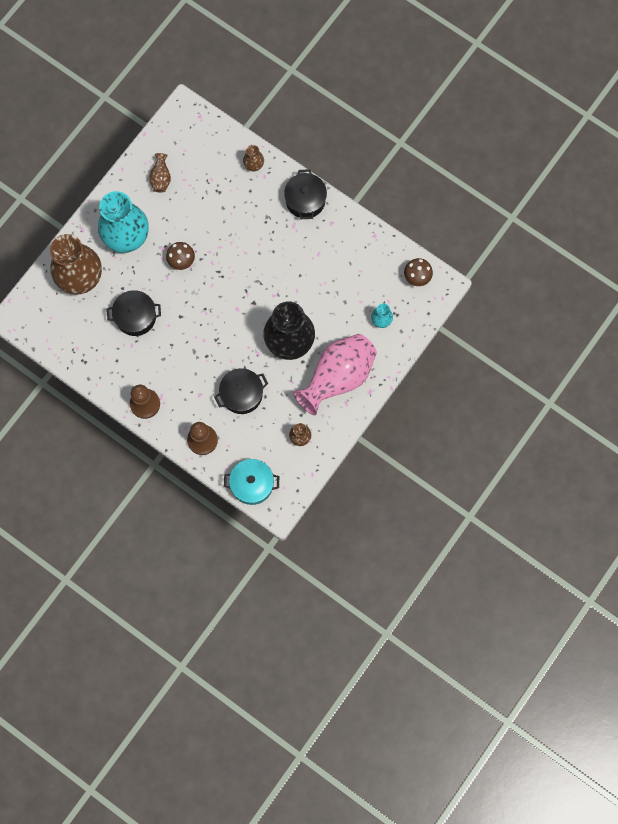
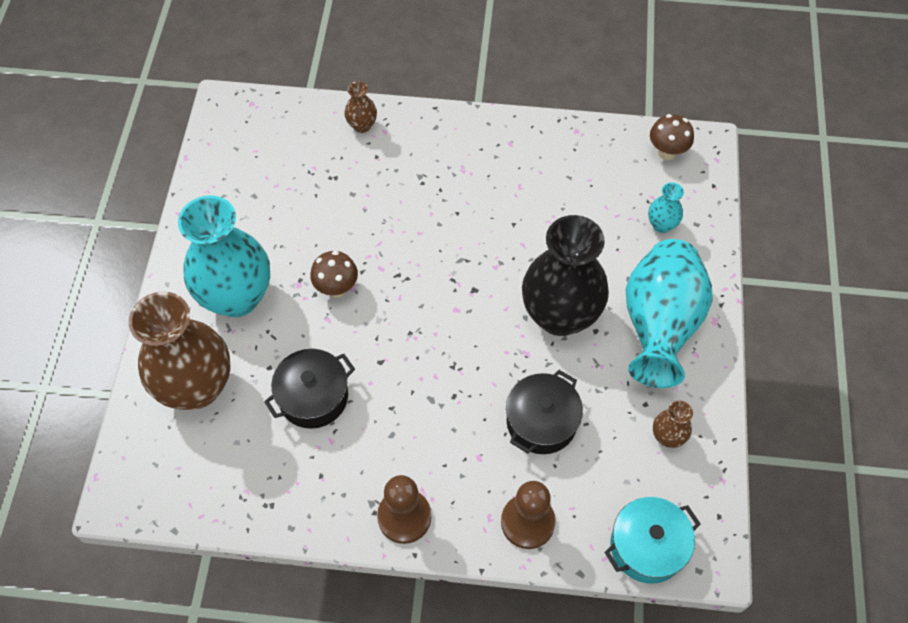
camera: 30 degrees left, 15 degrees down
(161, 178) = (242, 199): brown vase -> none
(305, 200) = (458, 133): black pot -> none
(338, 377) = (659, 326): pink vase -> turquoise vase

